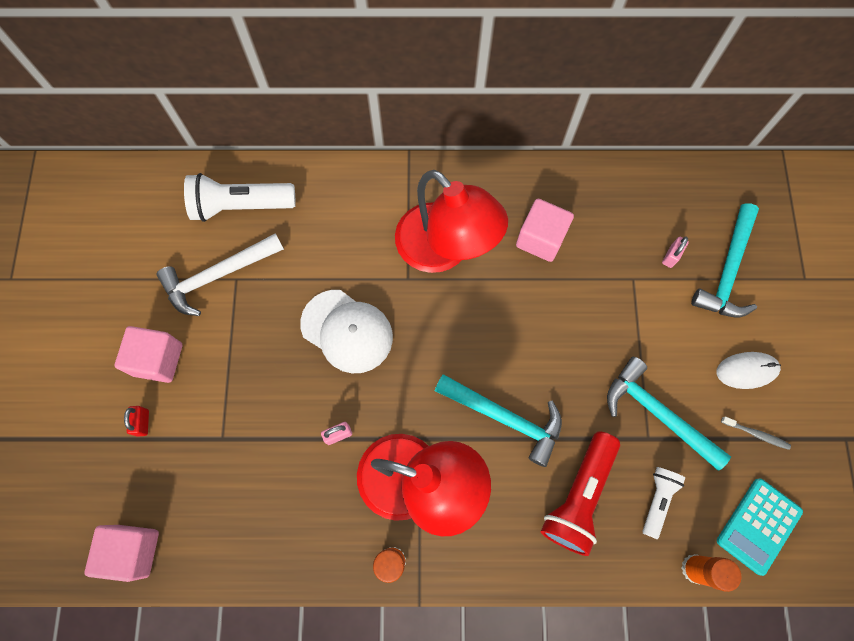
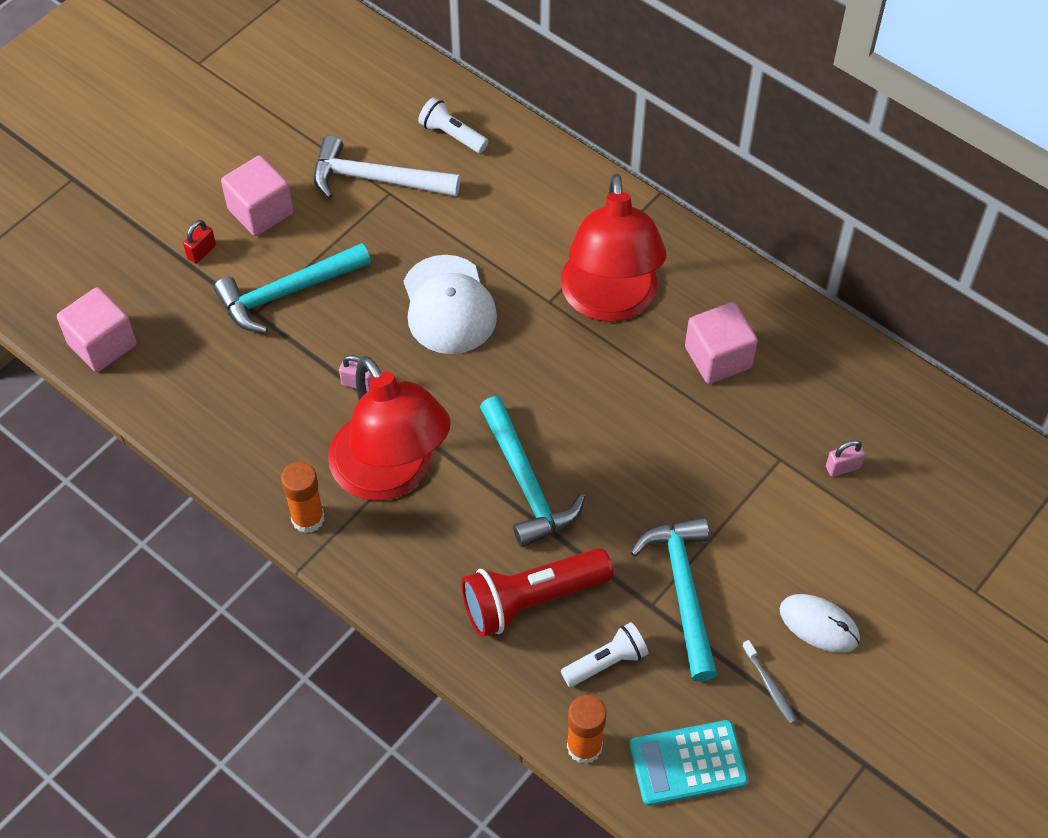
camera: 40 degrees right, 15 degrees down
(241, 206) = (452, 135): white flashlight -> white flashlight, size x0.58
(727, 271) = (893, 523): turquoise hammer -> turquoise hammer (287, 293)

